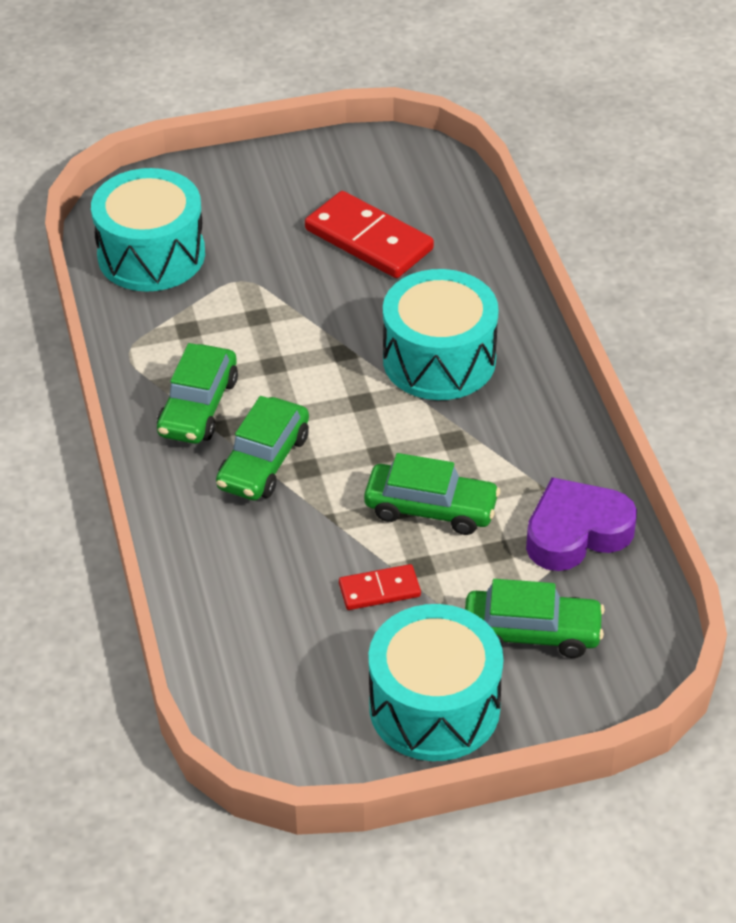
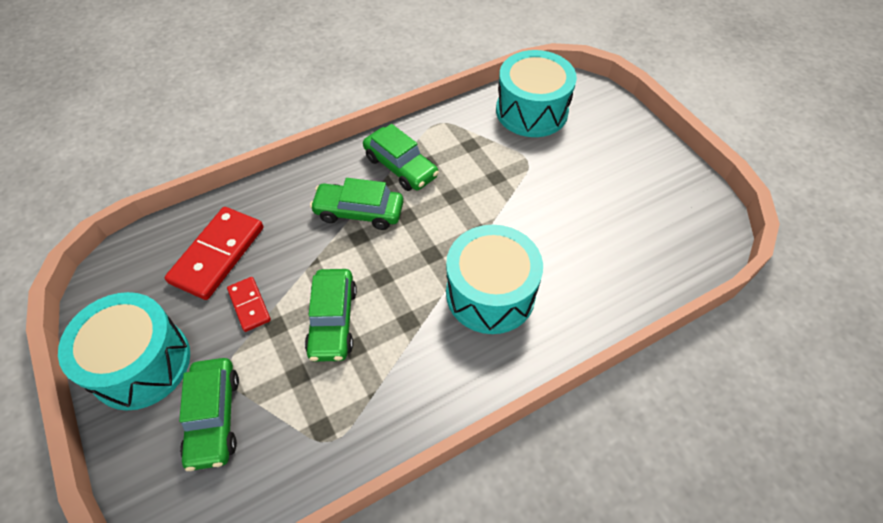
camera: 75 degrees right, 10 degrees up
(198, 407) = (400, 167): green car -> green car turned 135 degrees counterclockwise
(368, 240) = (602, 221): red domino -> red domino (217, 254)
(576, 532) = (324, 432): purple heart -> none

